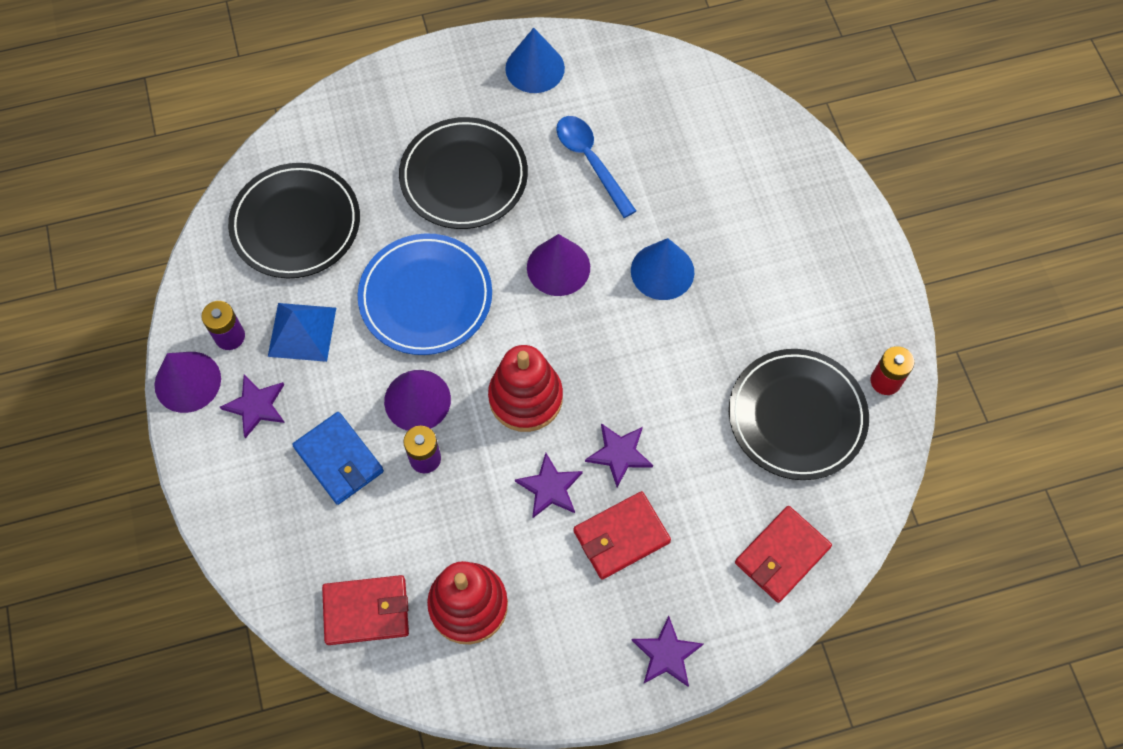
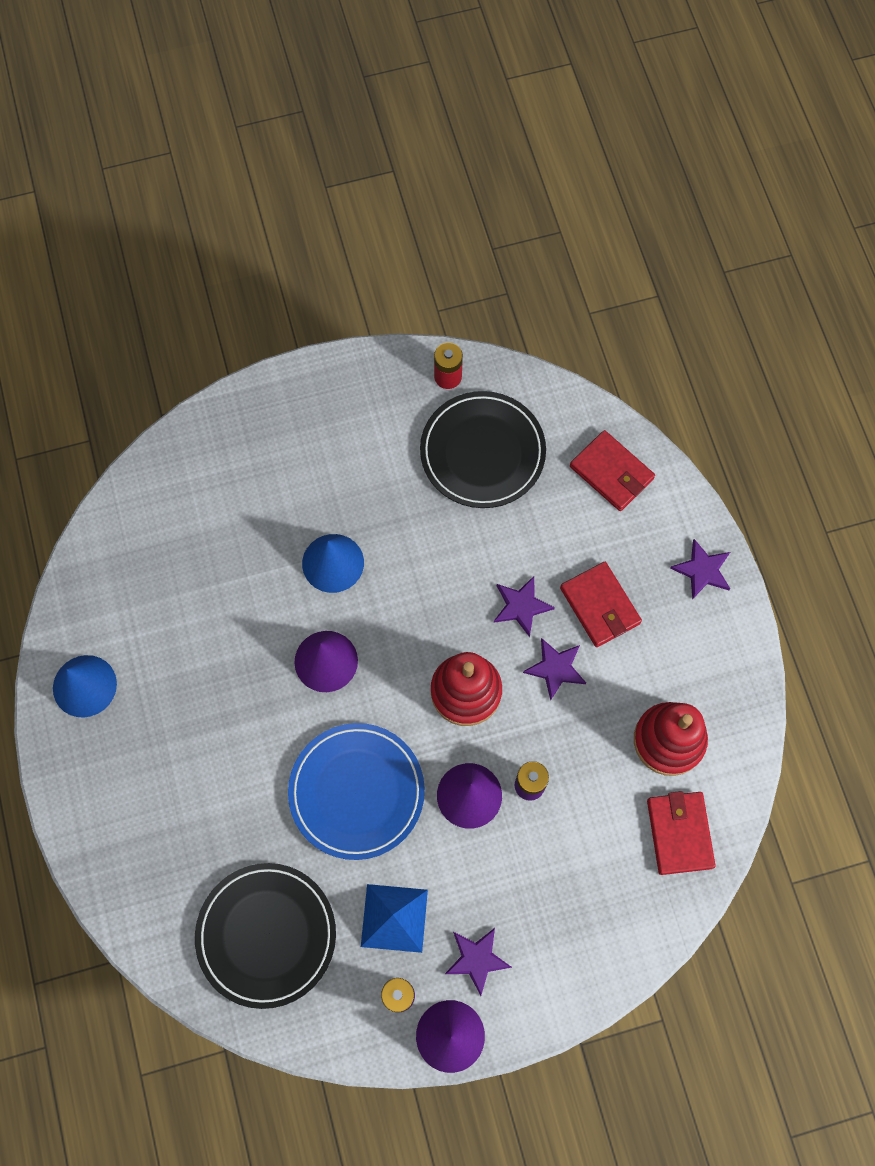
camera: 90 degrees left, 5 degrees up
(339, 459) = (532, 869): blue wallet -> none
(464, 177) = (216, 757): black plate -> none
(591, 161) = (205, 629): blue spoon -> none

